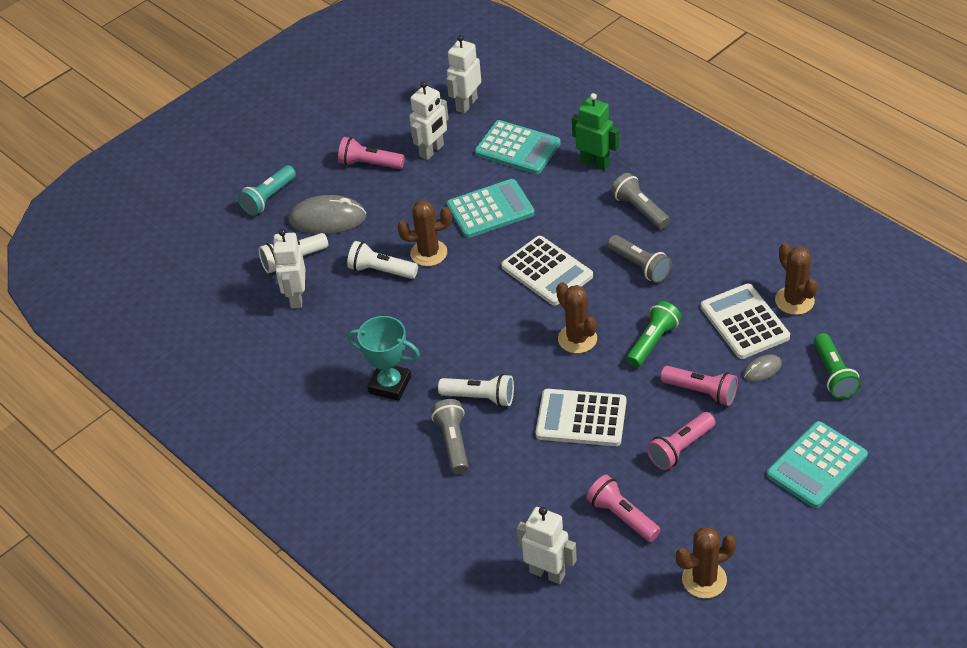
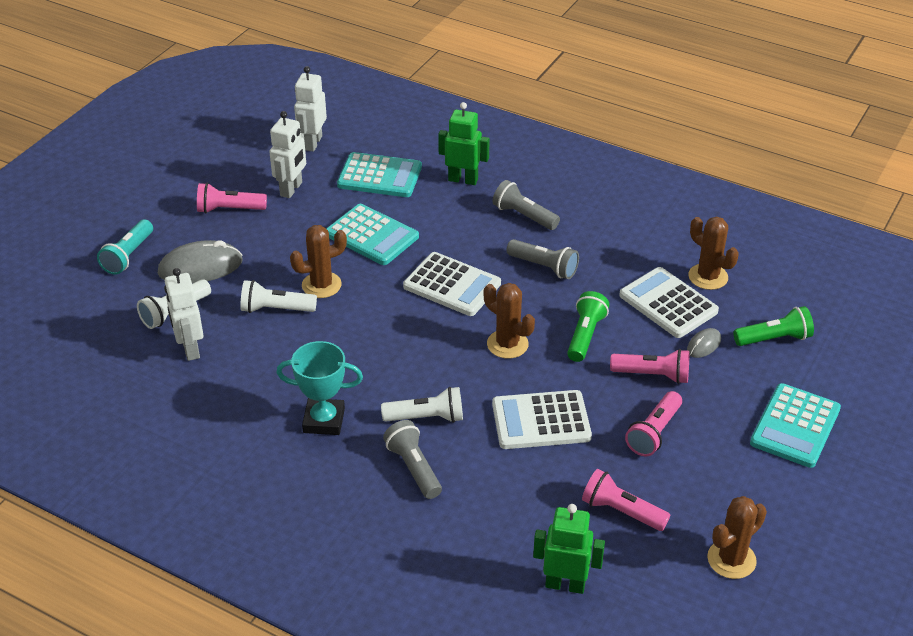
camera: 20 degrees left, 5 degrees down
(490, 209) = (372, 235): turquoise calculator -> turquoise calculator turned 75 degrees clockwise
(547, 573) = (565, 584): white robot -> green robot
(833, 375) = (774, 339): green flashlight -> green flashlight turned 75 degrees counterclockwise

